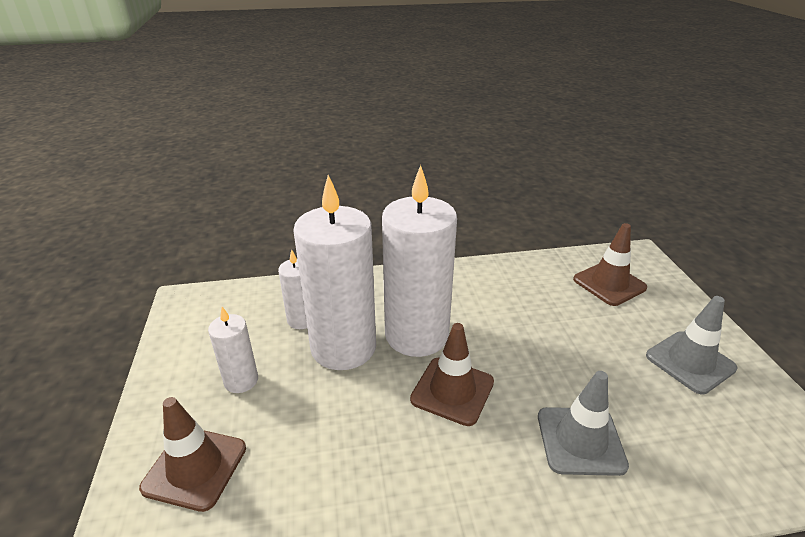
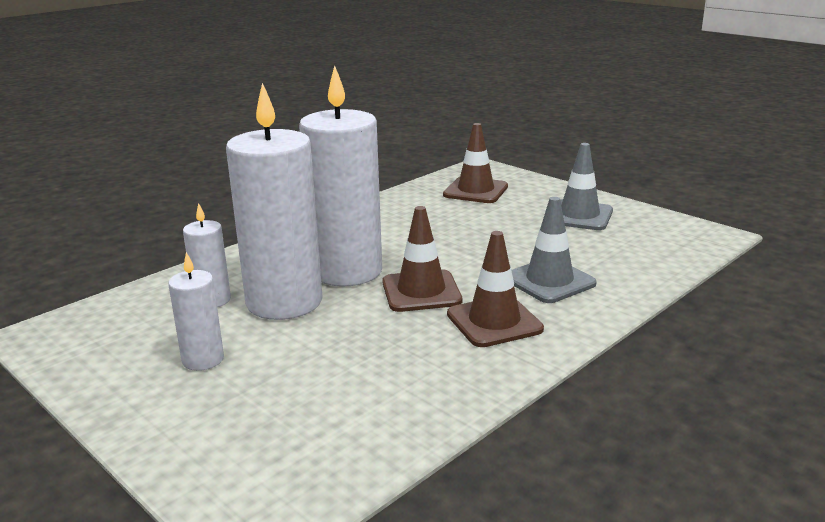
camera: 35 degrees left, 10 degrees down
(195, 468) = (236, 426): brown traffic cone -> brown traffic cone (494, 322)

